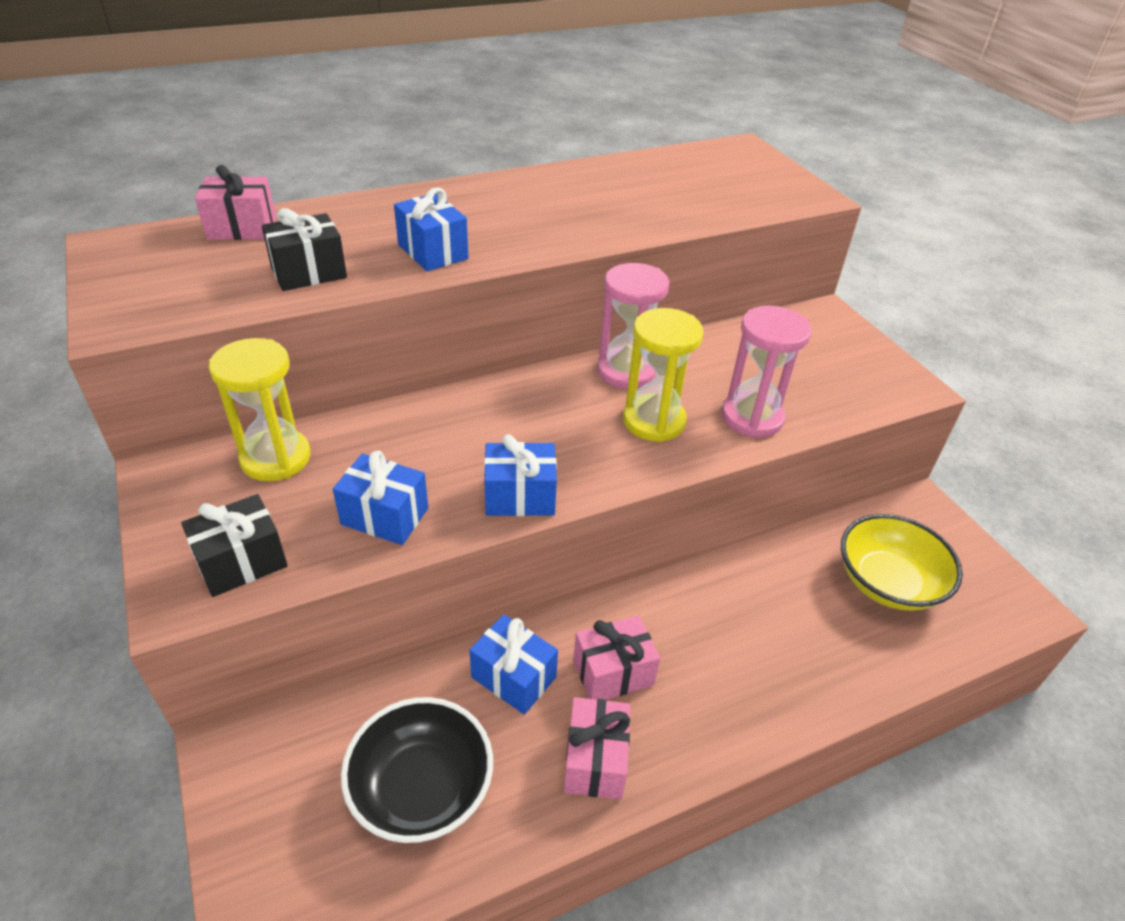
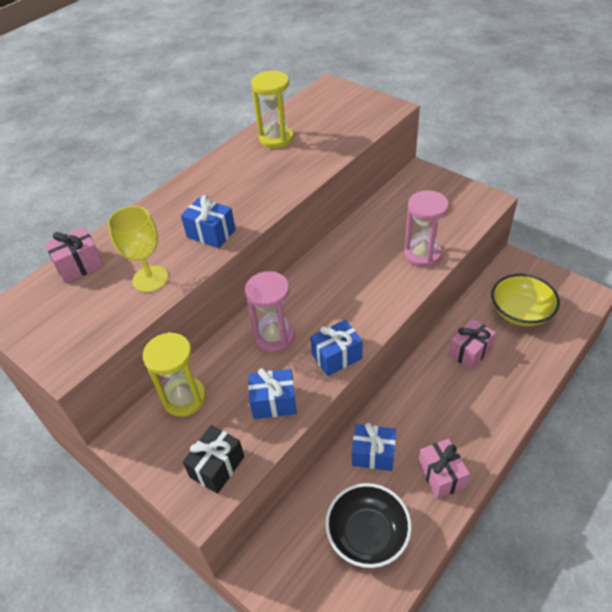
camera: 20 degrees left, 5 degrees up
(309, 272) = (150, 279): black gift -> yellow goblet
(613, 672) = (420, 426): pink gift -> pink gift (470, 352)
(626, 371) = (339, 255): pink hourglass -> pink hourglass (274, 336)
(654, 421) = (374, 279): yellow hourglass -> yellow hourglass (276, 138)

